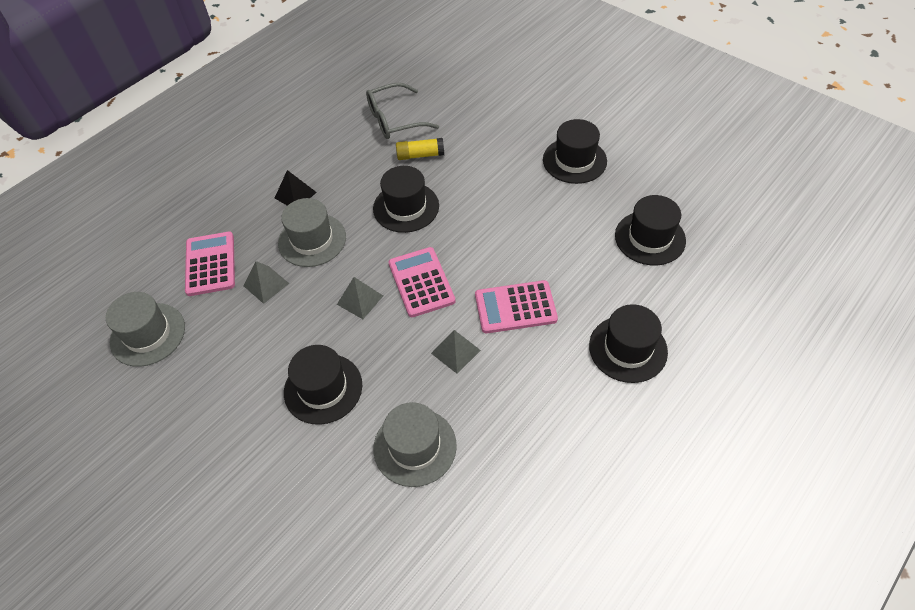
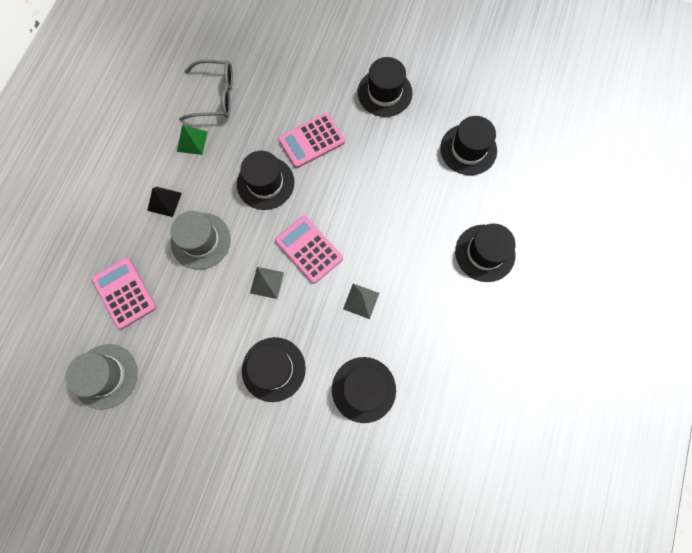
camera: 25 degrees left, 20 degrees up
(266, 284) = (182, 295): grey pyramid -> none
(350, 151) = (192, 141): none -> green pyramid
(394, 120) = (215, 96): grey glasses -> grey glasses turned 135 degrees counterclockwise
(415, 447) = (363, 389): grey hat -> black hat
(420, 155) = (255, 126): yellow glue stick -> none
(515, 307) = (390, 246): pink calculator -> pink calculator (311, 141)

